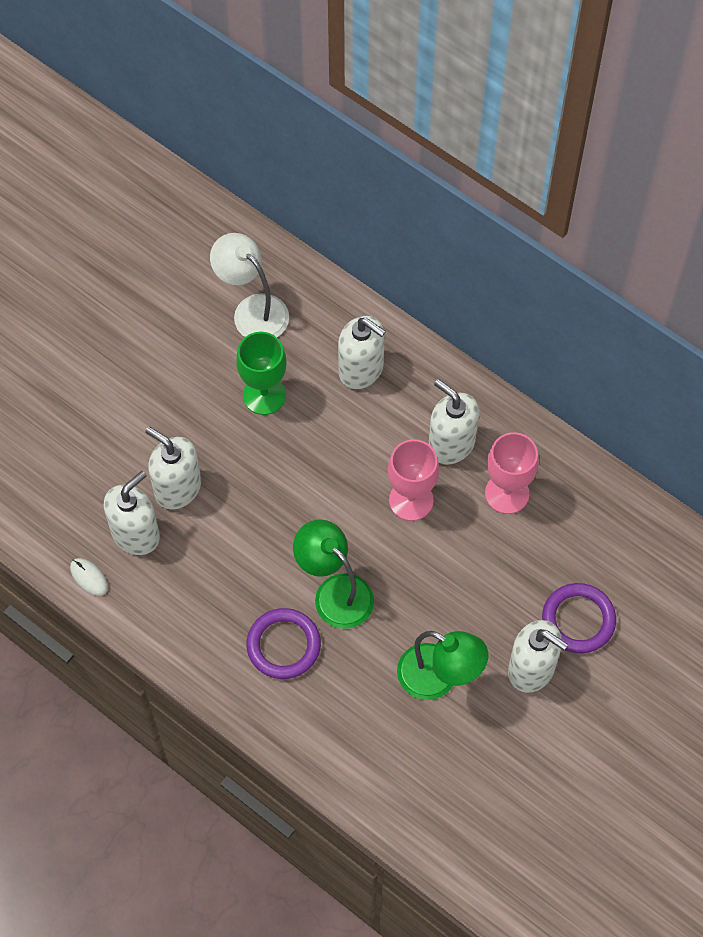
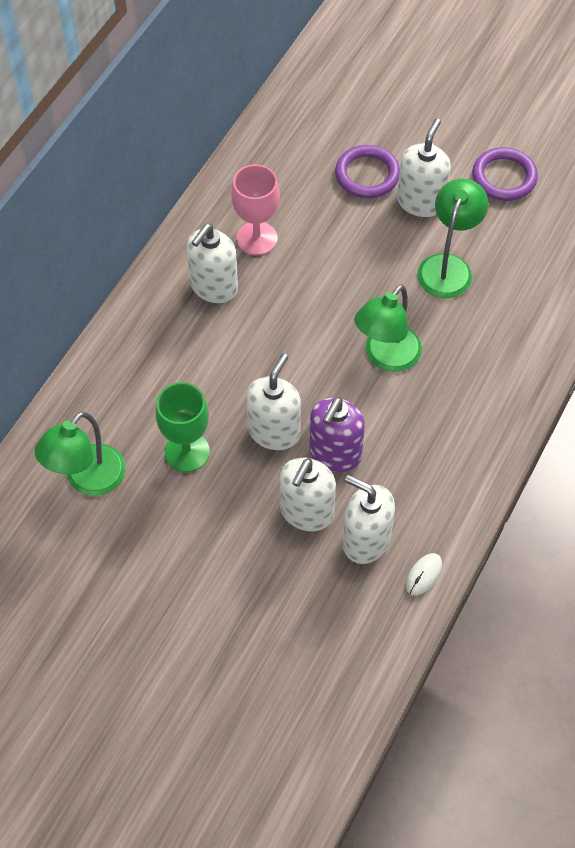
camera: 100 degrees left, 5 degrees down
(234, 524) = (335, 453): none -> purple soap dispenser
(252, 310) = (87, 480): white lamp -> green lamp
(283, 645) = (449, 390): purple ring -> purple ring (504, 177)
(361, 369) = (144, 371): white soap dispenser -> white soap dispenser (274, 431)
(411, 500) = (279, 310): pink goblet -> none

